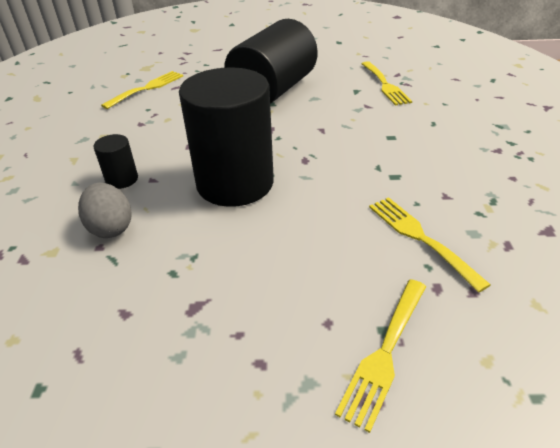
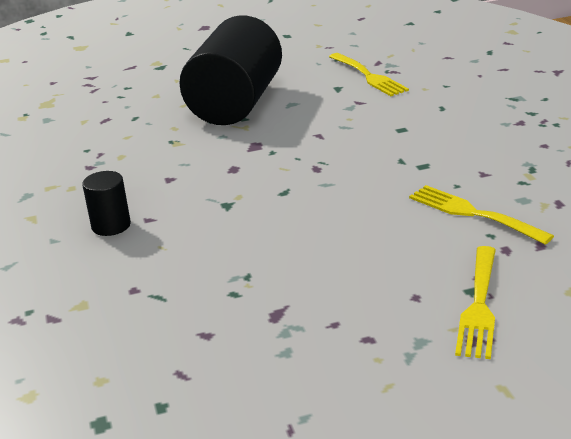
camera: 15 degrees left, 10 degrees down
(111, 227) = (134, 271): grey egg -> none
(147, 88) = (67, 127): yellow fork -> none
(235, 183) = (249, 204): black cylinder -> none

